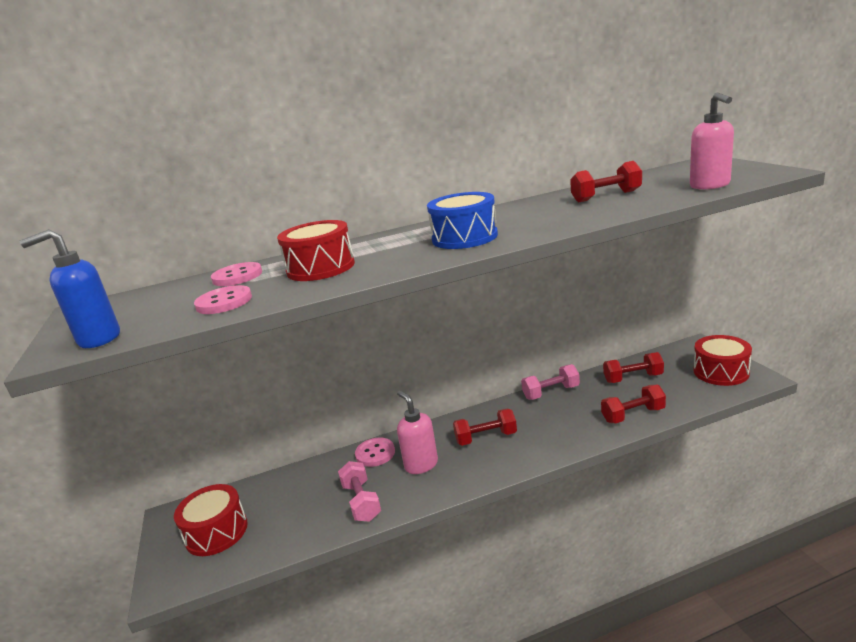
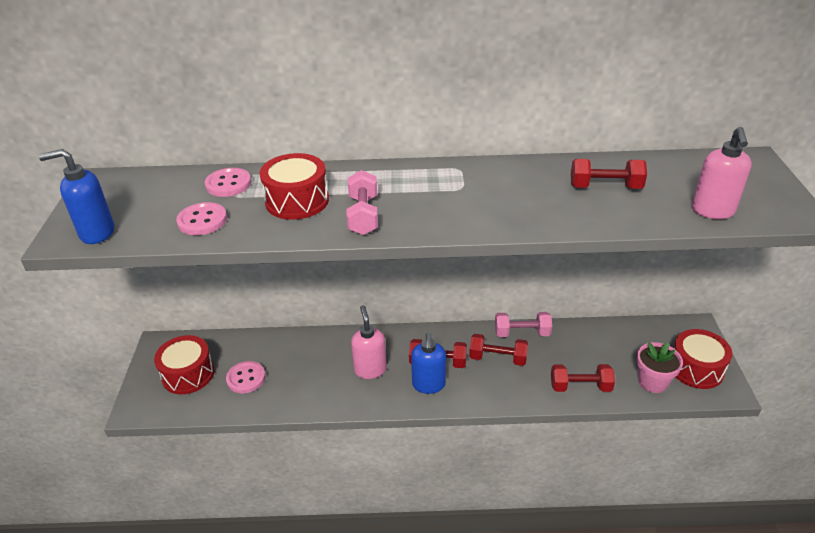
camera: 15 degrees right, 15 degrees up
(361, 502) = (307, 388): pink dumbbell -> pink dumbbell (363, 215)
(375, 453) = (338, 343): pink button -> pink button (246, 378)
(464, 237) = (436, 204): blue drum -> none
(488, 458) = (428, 385): none -> blue soap dispenser
(633, 378) = (607, 345): red dumbbell -> red dumbbell (497, 358)
(693, 392) = (652, 382): none -> pink flower pot

